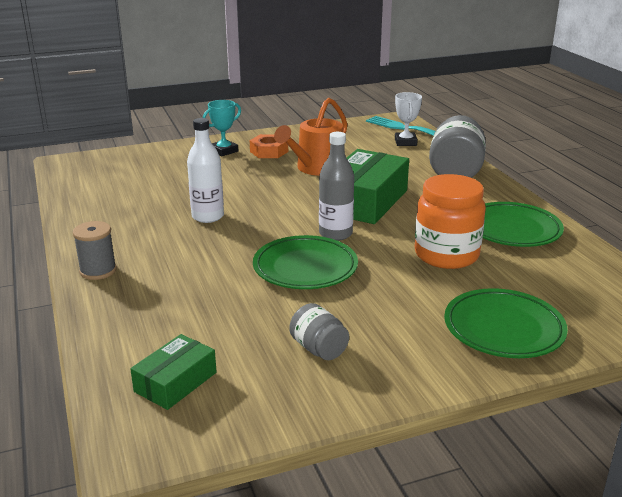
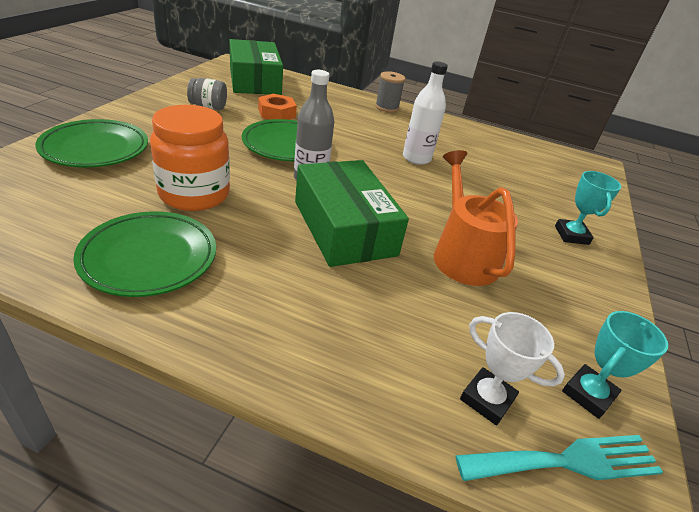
camera: 125 degrees right, 10 degrees up
(175, 382) = (254, 80): green box -> green box, size x1.83
(269, 151) = (546, 258): orange nut -> orange nut (276, 113)
(361, 129) = (588, 394): none -> turquoise trophy
(455, 172) = (322, 350): grey jar -> none

